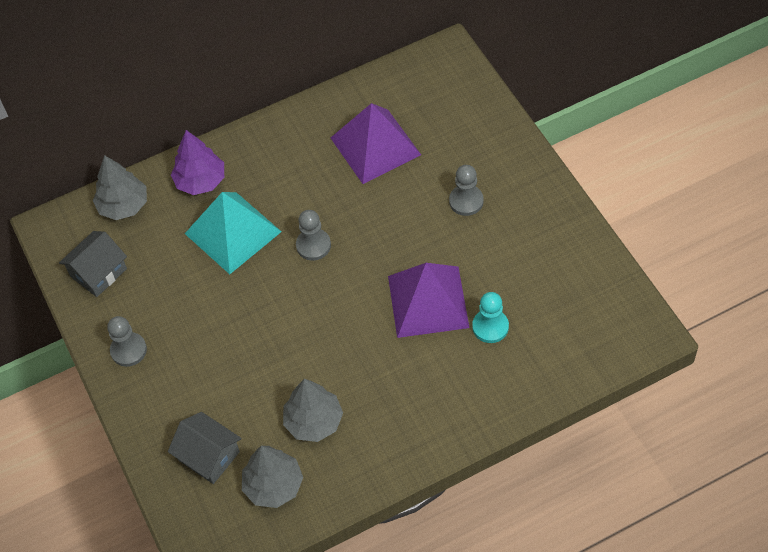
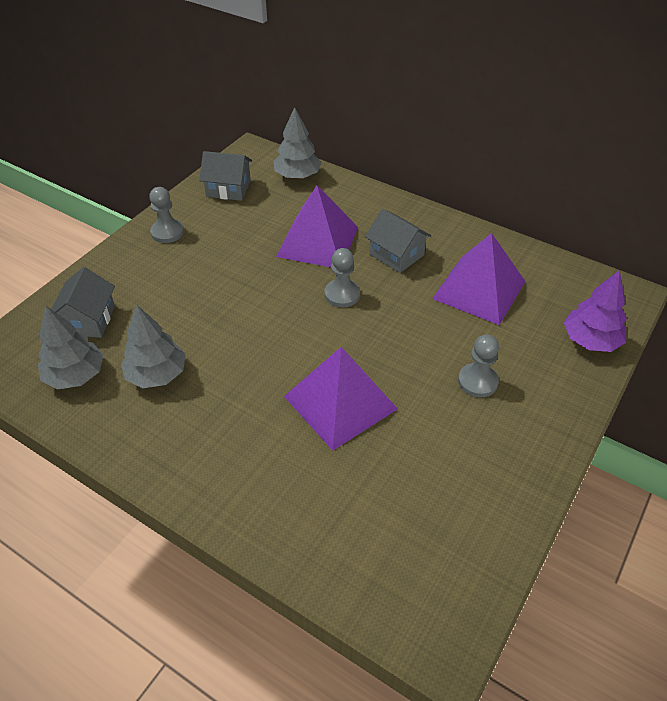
camera: 55 degrees right, 10 degrees down
(200, 181) = (352, 204): purple tree -> purple tree (590, 340)
(233, 232) = (318, 241): turquoise pyramid -> purple pyramid
(293, 181) = (396, 254): none -> grey house
(490, 327) = (345, 469): turquoise pawn -> none

